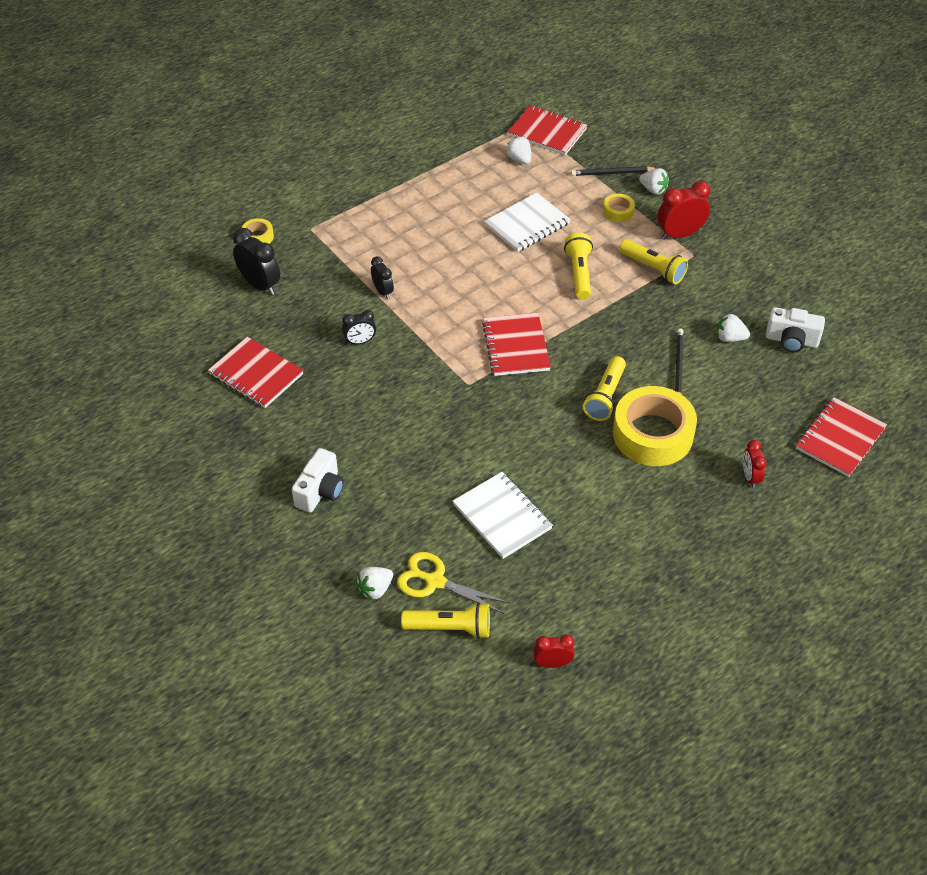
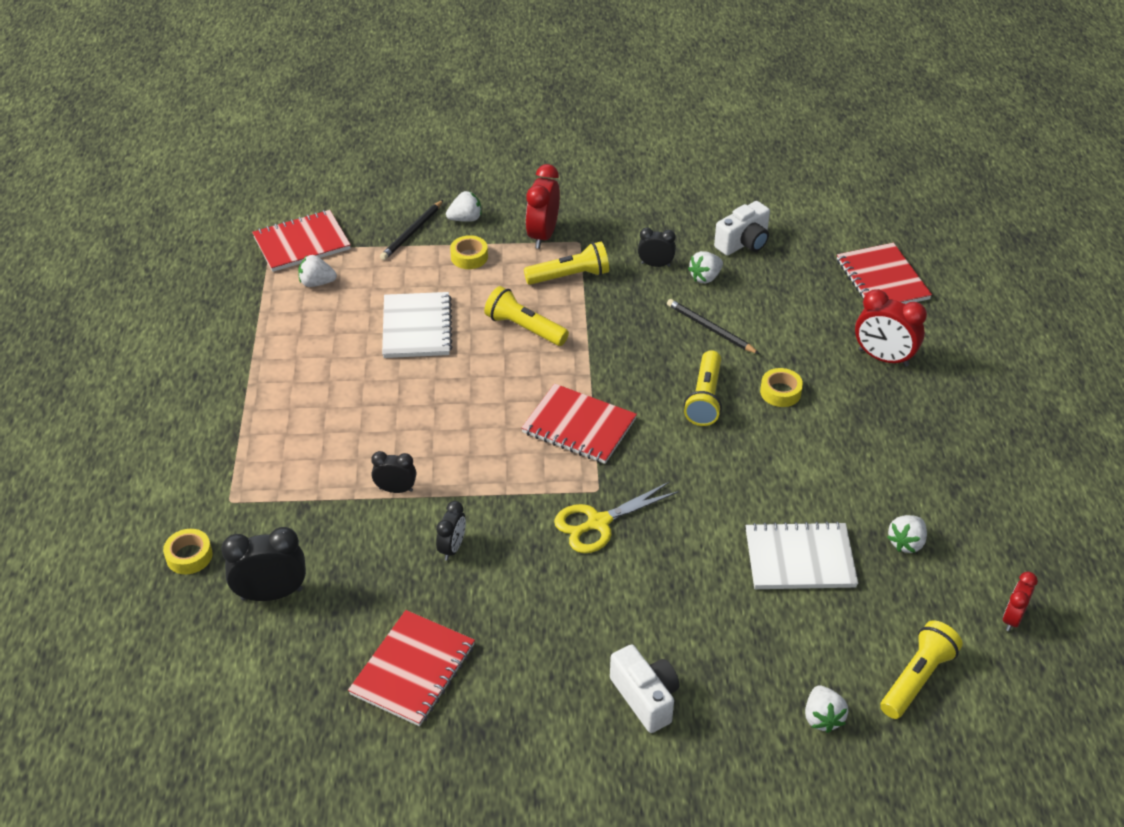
camera: 55 degrees left, 5 degrees down
(256, 374) = (413, 670): red notebook -> red notebook turned 45 degrees counterclockwise
(435, 581) = (846, 659): yellow scissors -> yellow scissors (598, 523)
(570, 570) = (906, 543): none -> white strawberry
(605, 396) = (705, 398): yellow flashlight -> yellow flashlight turned 45 degrees clockwise
(652, 434) = (780, 392): yellow tape -> yellow tape, size x0.44
(714, 305) = (655, 265): none -> black clock
(750, 477) = (883, 358): red clock -> red clock, size x1.66

